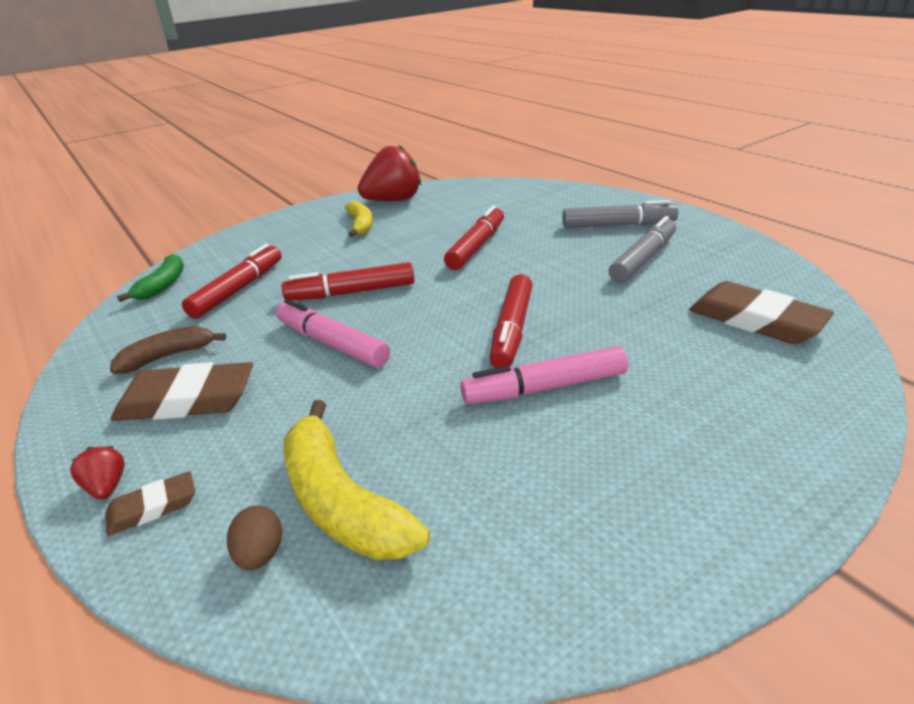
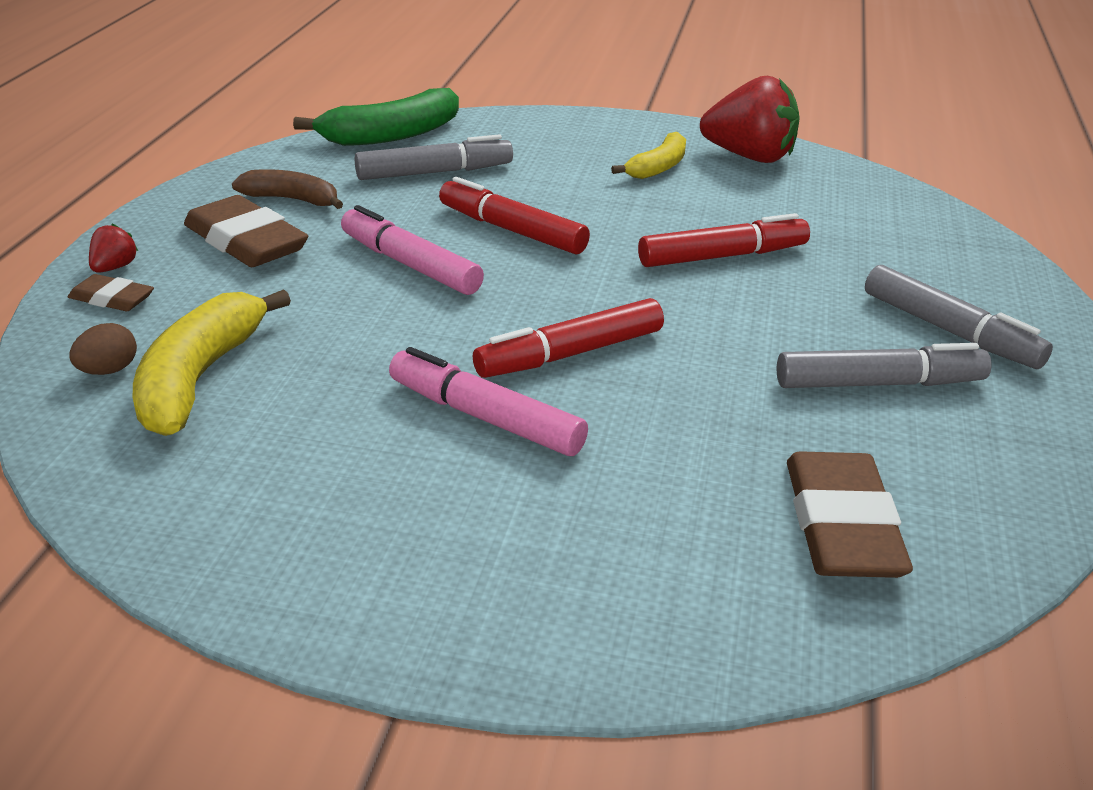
camera: 45 degrees right, 0 degrees up
(163, 285) = (392, 135): green banana -> green banana, size x1.62
(238, 290) = (434, 172): red marker -> grey marker
(332, 343) = (410, 265): pink marker -> pink marker turned 45 degrees counterclockwise

